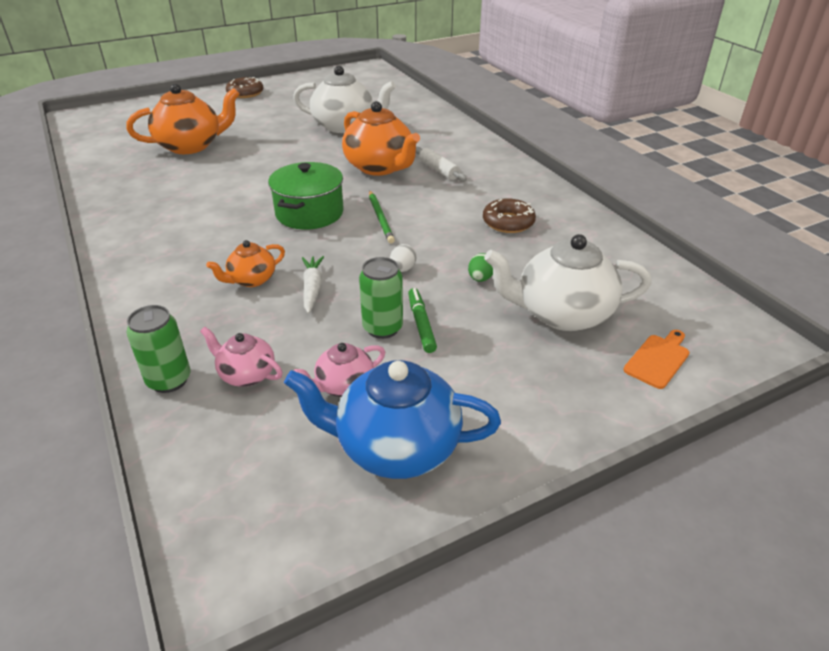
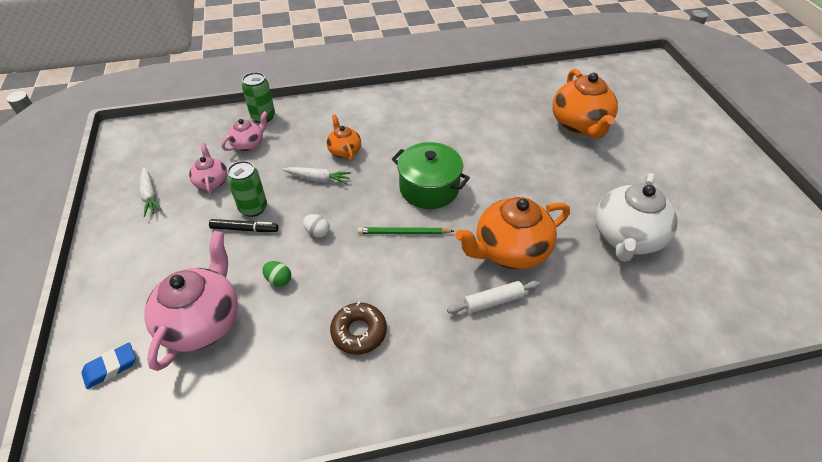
camera: 105 degrees right, 10 degrees up
(245, 93) = (727, 164): brown donut -> none
(395, 447) = (150, 196): blue teapot -> white carrot
(421, 324) = (244, 229): green marker -> black marker
(562, 314) = (202, 321): white teapot -> pink teapot
(658, 359) = (110, 367): orange cutting board -> blue eraser

